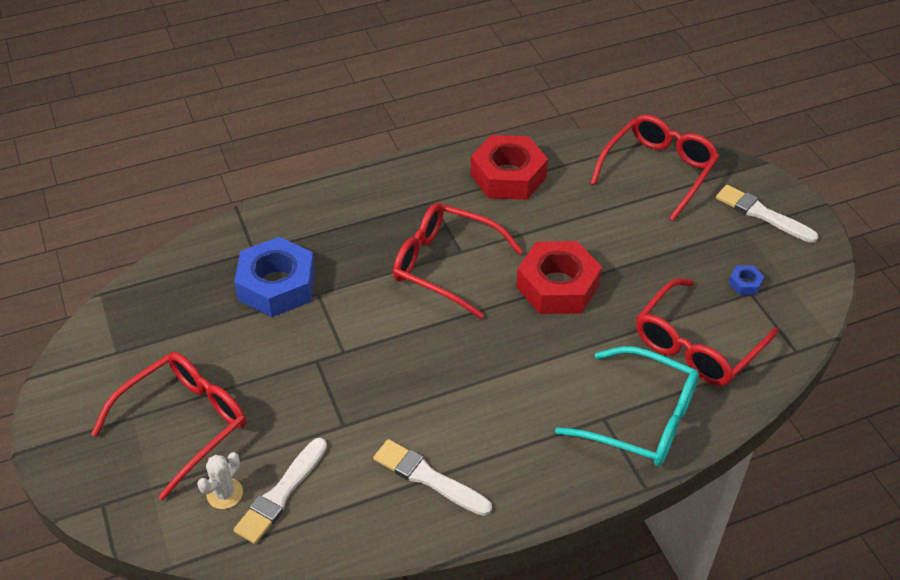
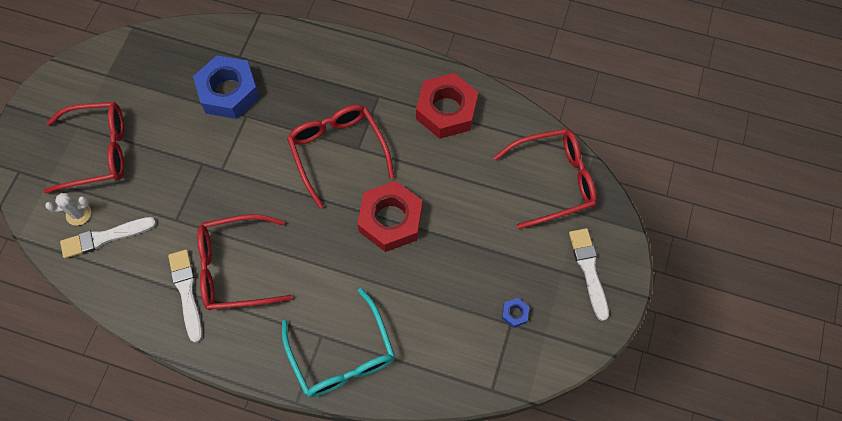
camera: 40 degrees right, 20 degrees up
(697, 345) = (432, 333): red glasses -> red glasses (236, 268)

